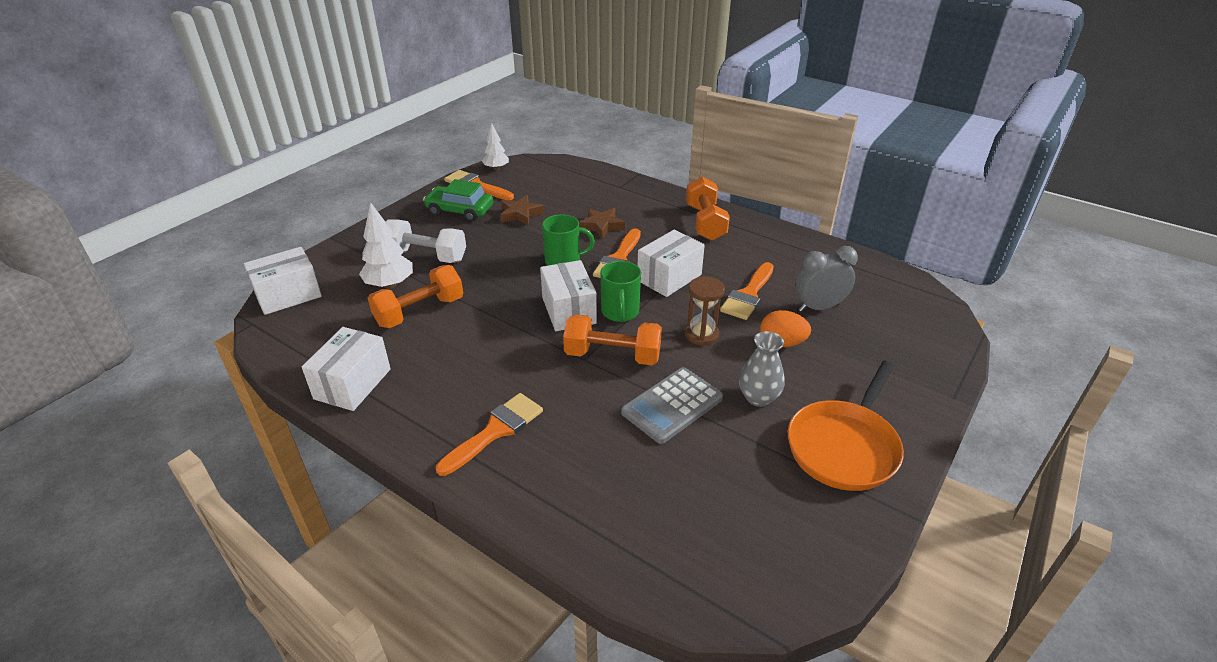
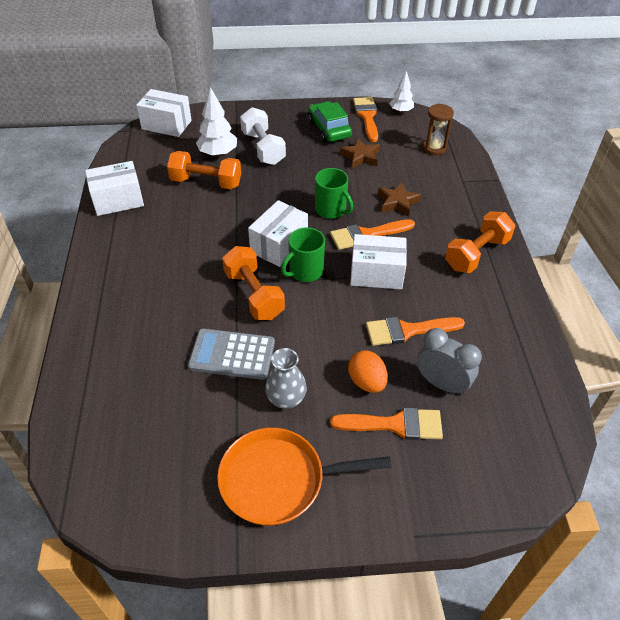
camera: 50 degrees right, 10 degrees up
(496, 431) = (132, 283): orange brush -> orange brush (395, 424)
(701, 334) = (326, 329): brown hourglass -> brown hourglass (434, 148)

